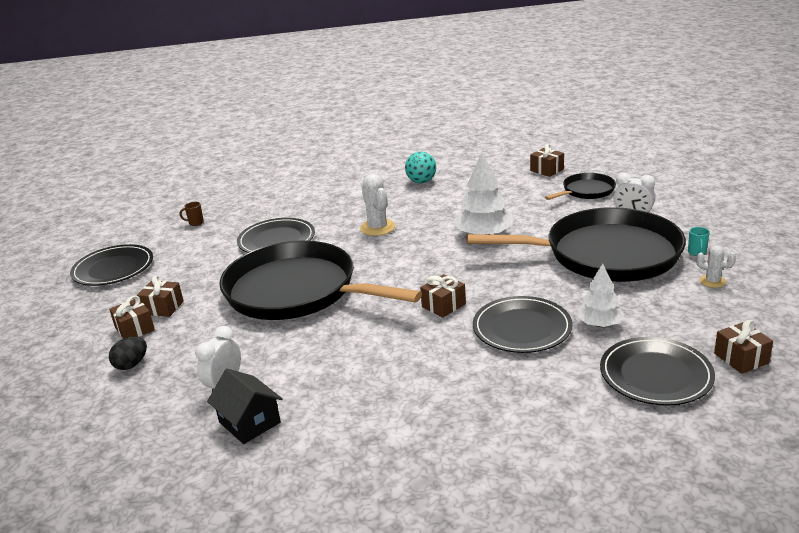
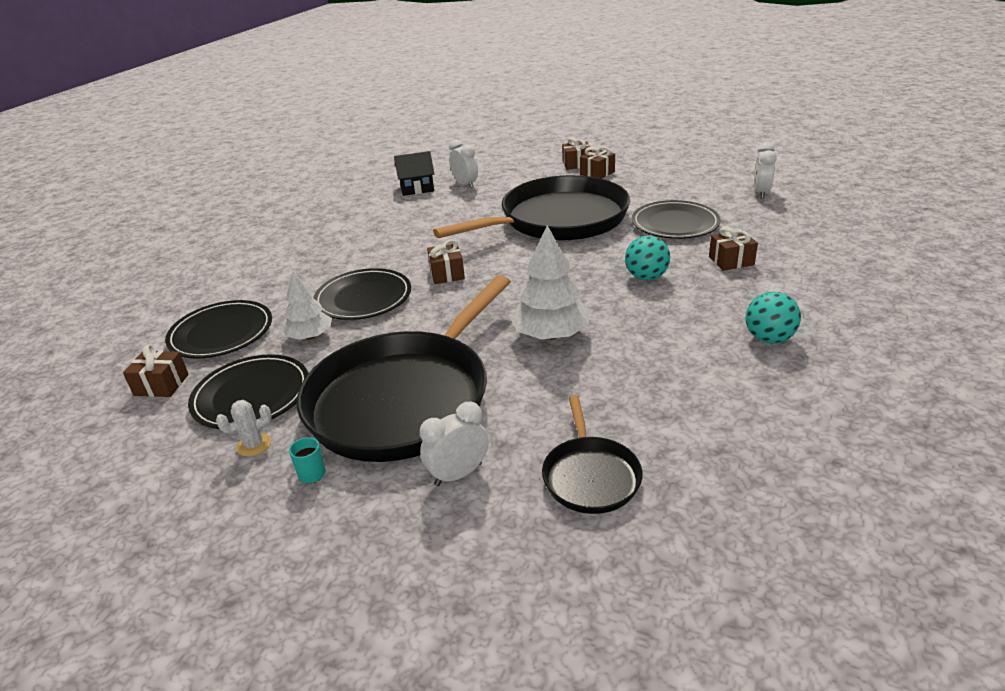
camera: 120 degrees right, 5 degrees up
(113, 268) = (691, 160): black plate -> black plate (251, 395)
(131, 364) = (530, 162): black egg -> none
(195, 223) = (761, 193): brown mug -> white clock
(377, 228) = (646, 277): white cactus -> turquoise ball
(547, 170) = (718, 474): brown gift -> brown gift (731, 261)

